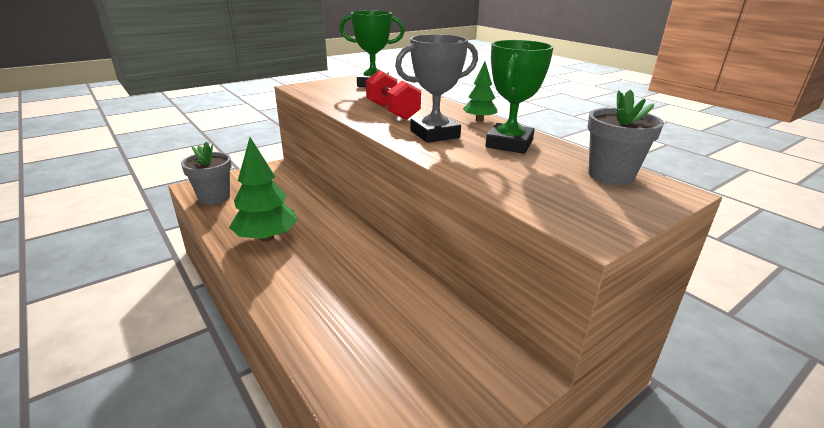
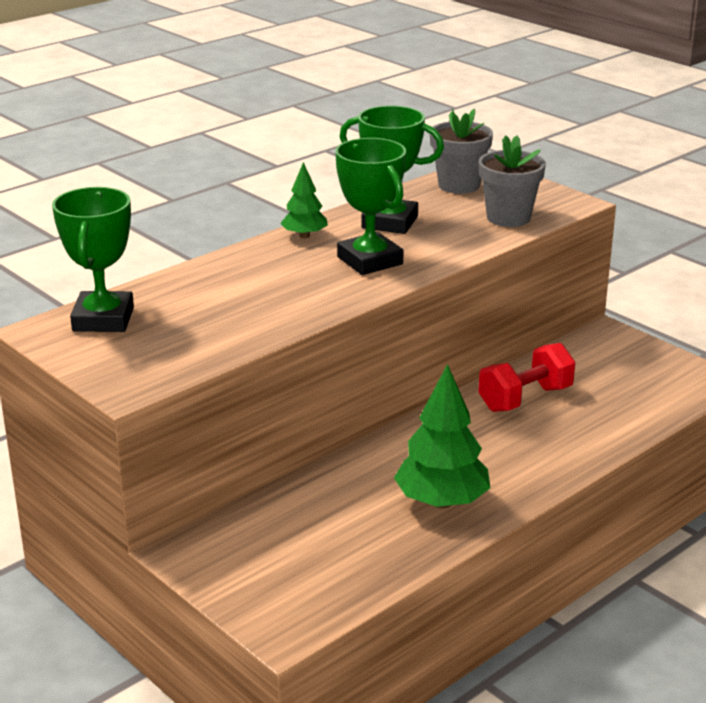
camera: 95 degrees left, 0 degrees up
(214, 197) = (326, 590): grey flower pot -> grey flower pot (508, 217)
(392, 111) = (278, 291): red dumbbell -> red dumbbell (525, 398)
(435, 134) = (370, 261): grey trophy -> green trophy

